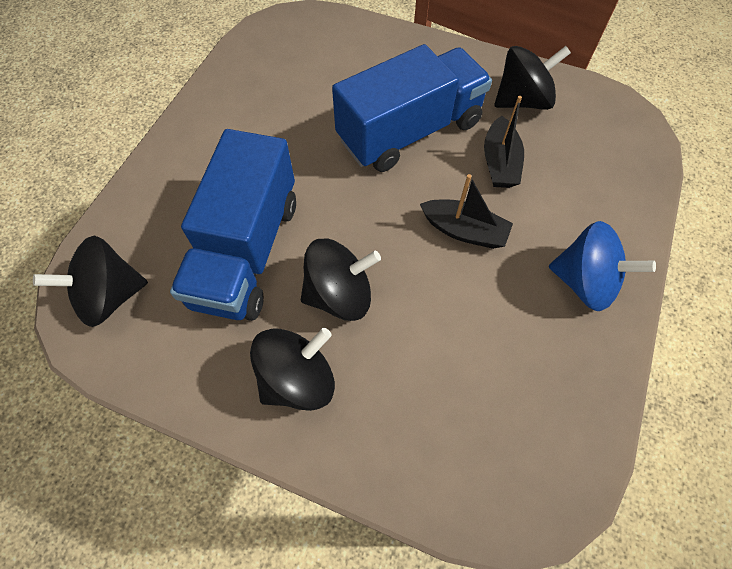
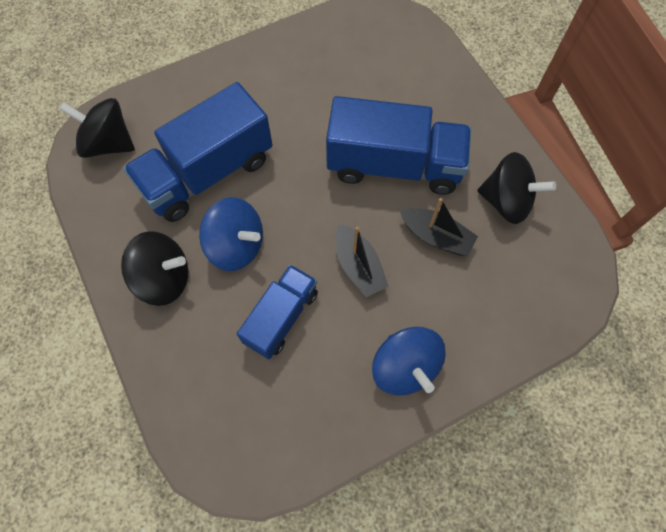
camera: 40 degrees right, 5 degrees up
(339, 294) = (236, 245): black spinning top -> blue spinning top
(444, 324) = (281, 317): none -> blue truck
(499, 163) = (436, 236): black boat -> black boat turned 105 degrees counterclockwise

